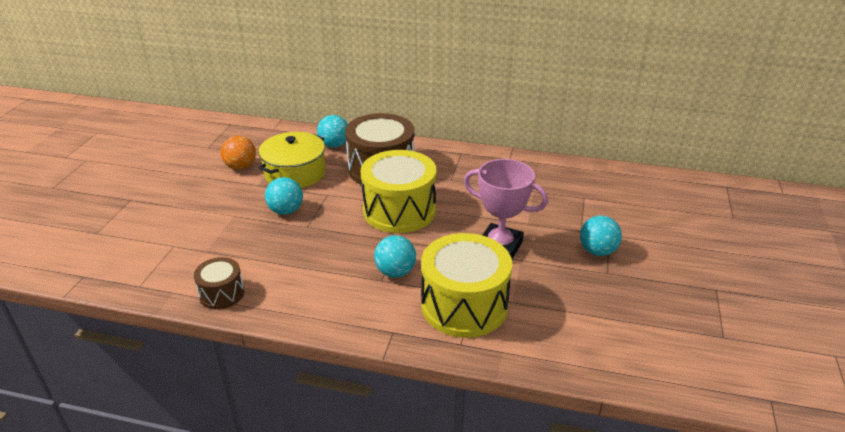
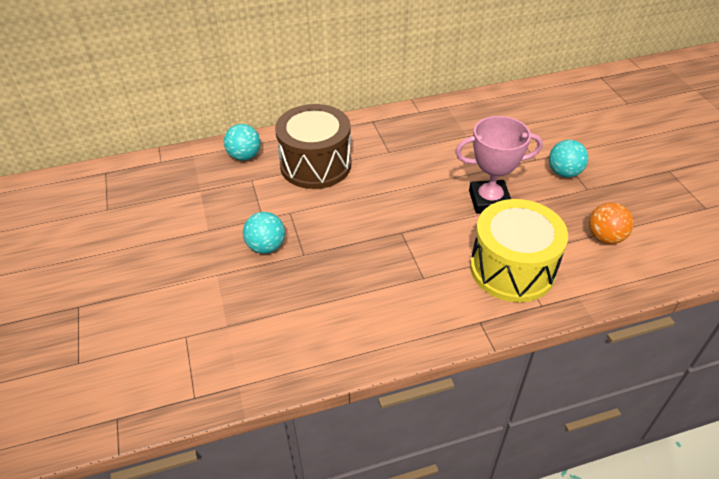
camera: 30 degrees left, 10 degrees up
(222, 293) = (290, 362): brown drum -> none
(241, 167) = (169, 217): orange ball -> orange ball (605, 237)
(295, 173) = (234, 202): yellow pot -> none
(395, 272) = (428, 264): turquoise ball -> none
(399, 210) = (373, 201): yellow drum -> none

